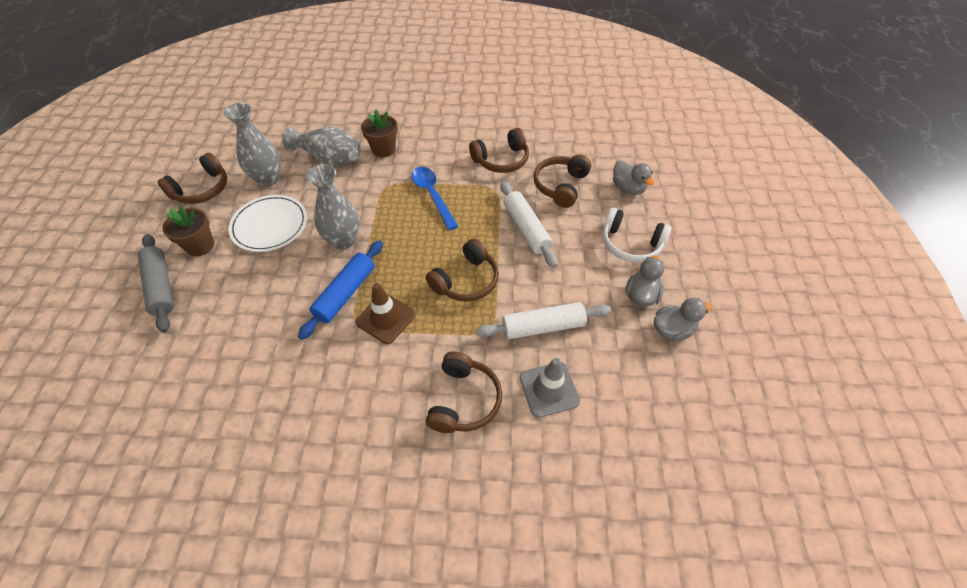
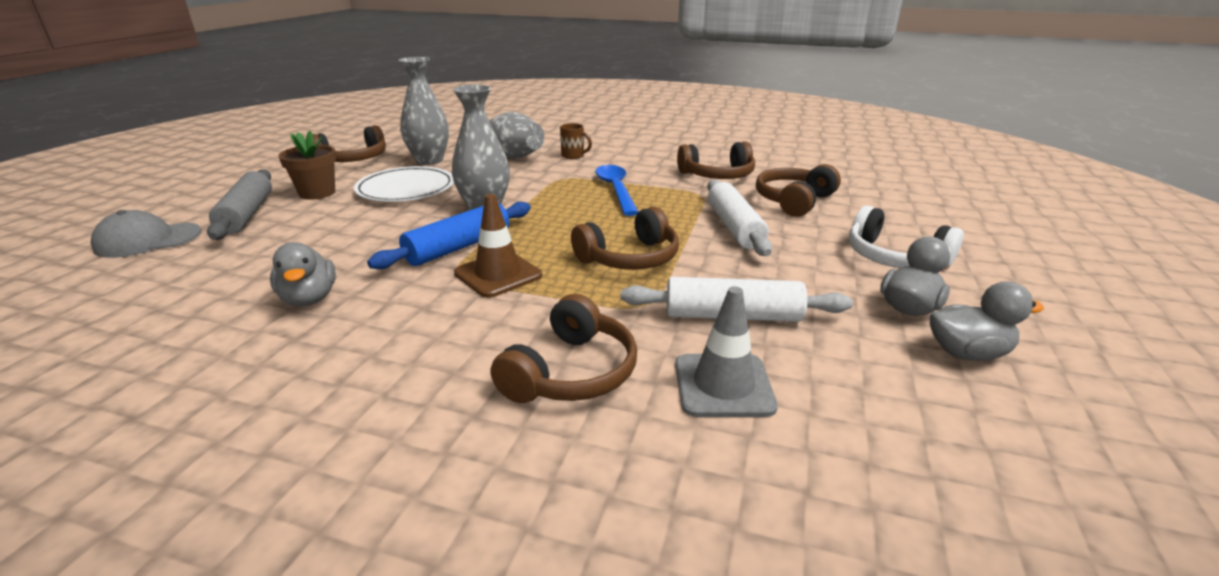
camera: 15 degrees right, 25 degrees down
(104, 336) = (148, 240): none -> grey cap
(383, 149) = (573, 156): brown flower pot -> brown mug
(628, 188) = (895, 212): grey duck -> grey duck (309, 299)

